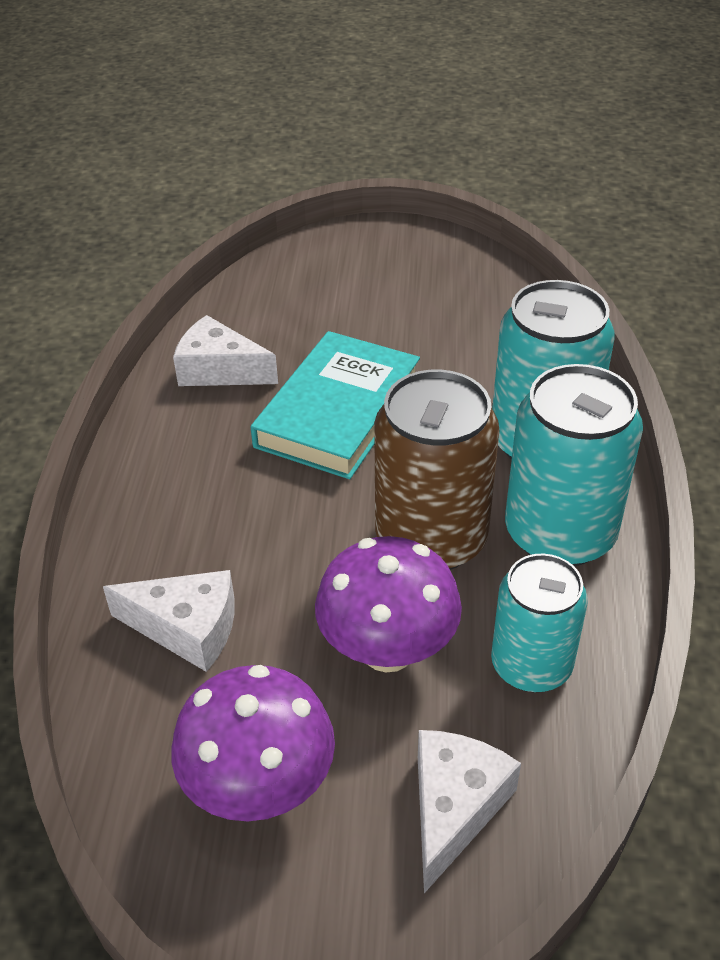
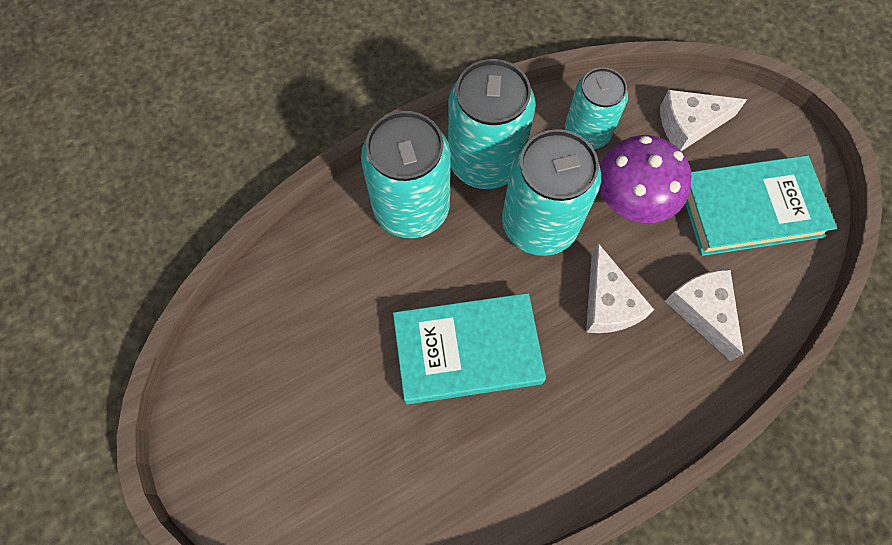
camera: 125 degrees left, 25 degrees up
(219, 370) = (481, 474): white cheese -> white cheese (608, 303)
(259, 786) = (750, 209): purple mushroom -> turquoise book
(431, 539) = (539, 224): brown can -> turquoise can

